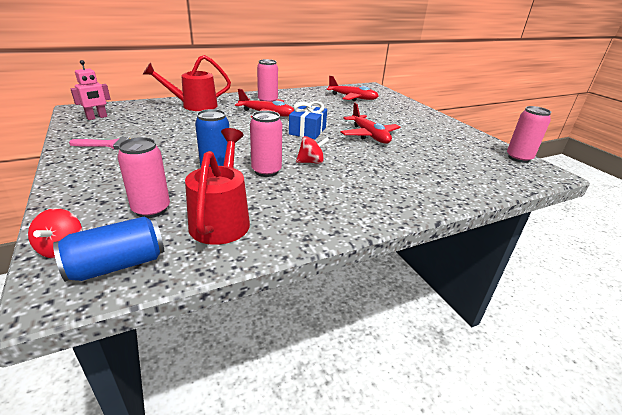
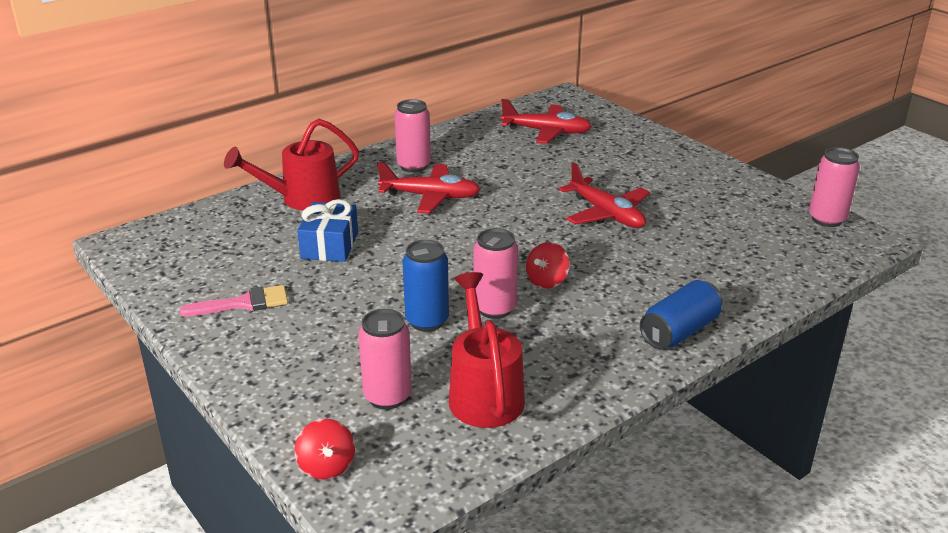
camera: 10 degrees left, 0 degrees up
(97, 117) = (170, 254): pink robot -> none
(117, 265) = (407, 472): blue can -> blue can (679, 331)
(307, 131) = (511, 221): blue gift -> blue gift (329, 245)
(311, 162) = (547, 281): red spinning top -> red spinning top turned 150 degrees clockwise

